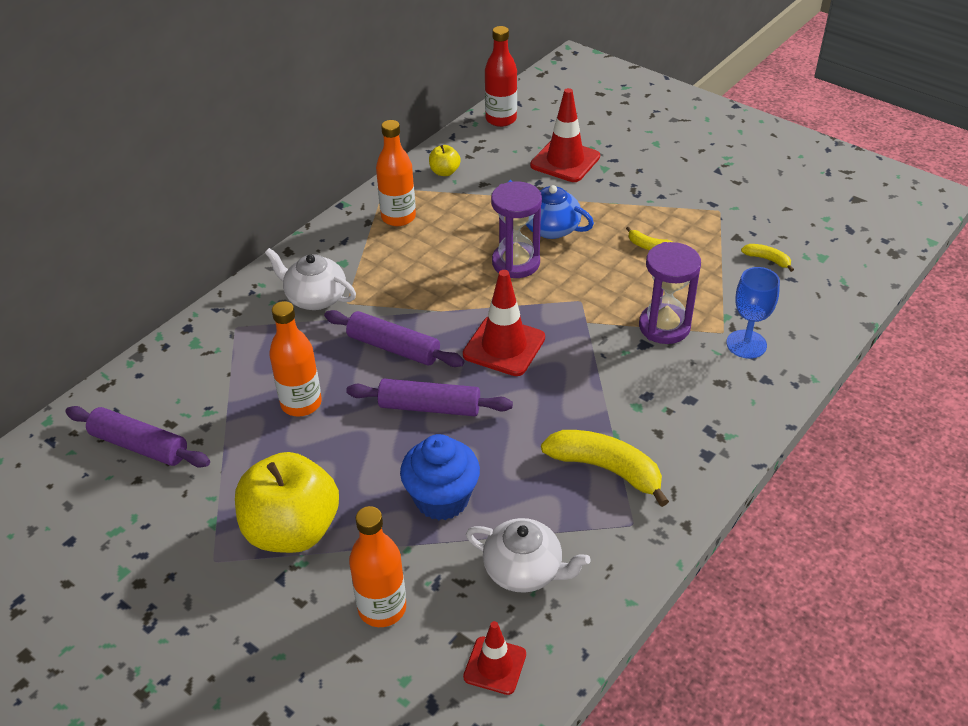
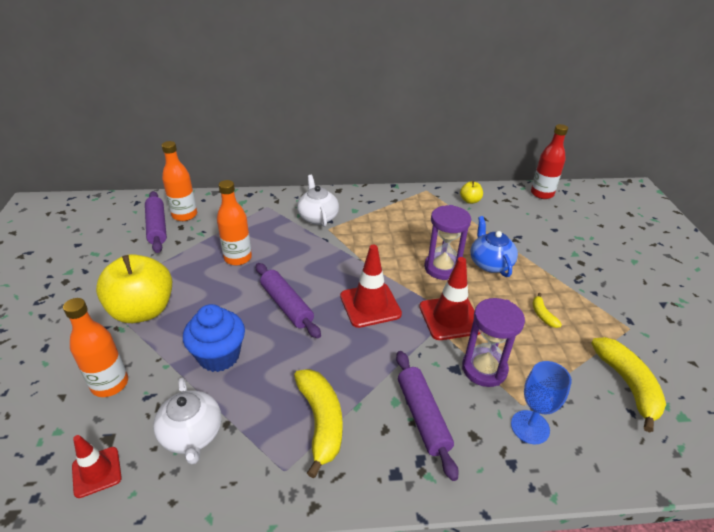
camera: 45 degrees right, 5 degrees down
(393, 348) = (315, 264): purple rolling pin -> purple rolling pin (422, 416)
(398, 217) = (413, 207): orange bottle -> orange bottle (184, 215)
(565, 161) = (552, 235): red traffic cone -> red traffic cone (450, 318)
(767, 259) = (627, 385): yellow banana -> yellow banana, size x2.06

